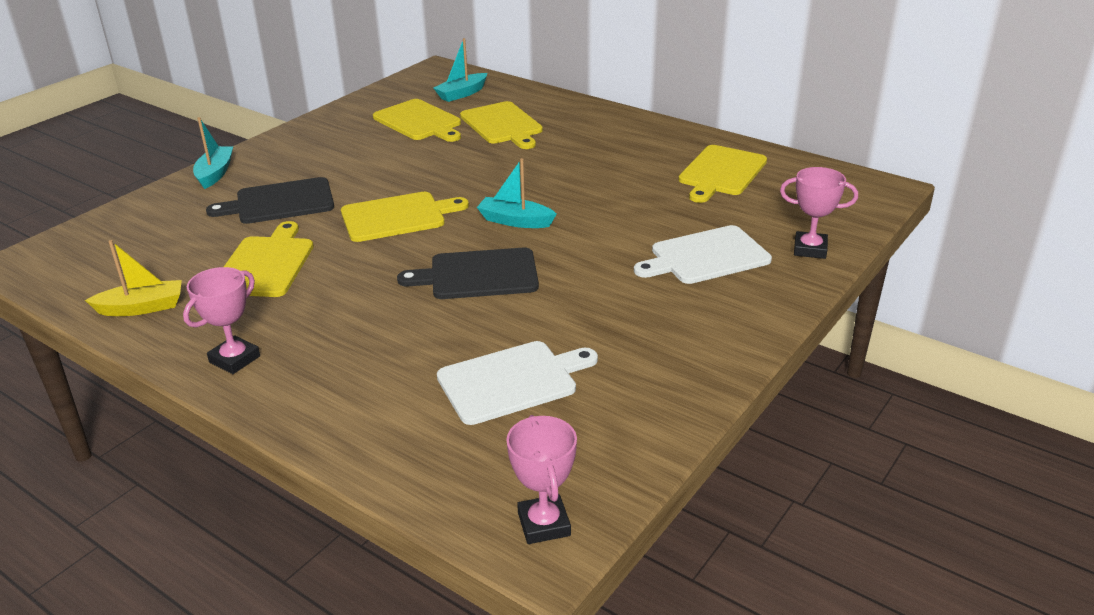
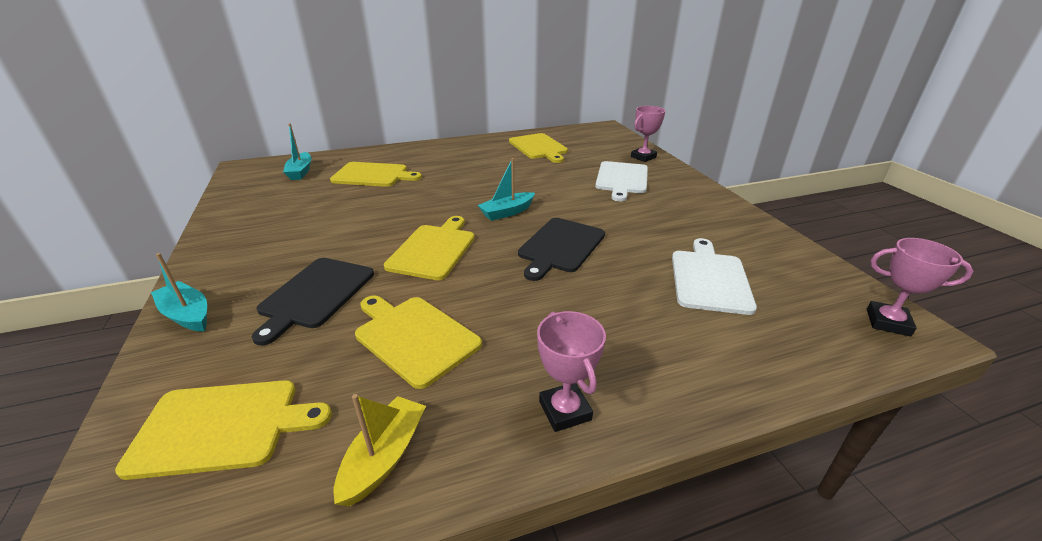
camera: 55 degrees left, 0 degrees up
(419, 121) = (307, 197): yellow cutting board -> yellow cutting board (223, 426)

